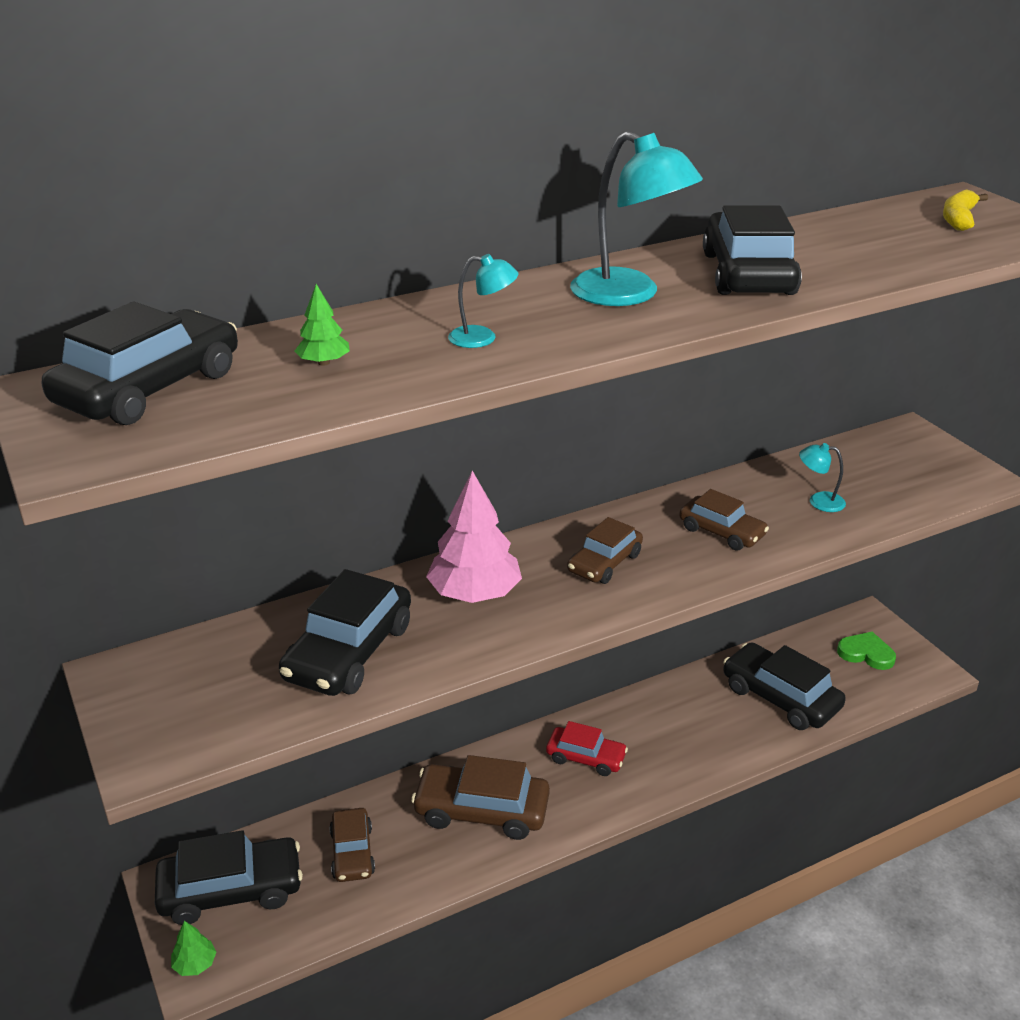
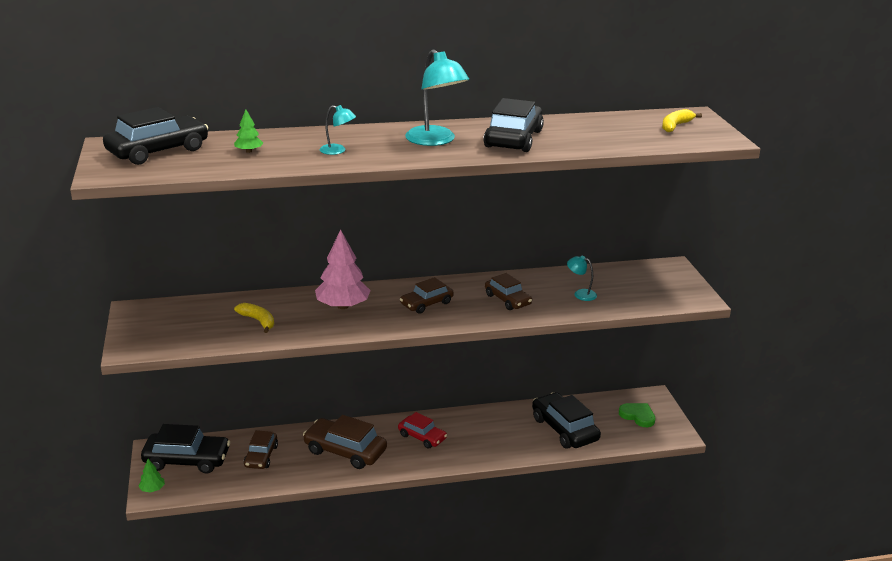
camera: 15 degrees right, 5 degrees down
(349, 652) = (258, 321): black car -> yellow banana

